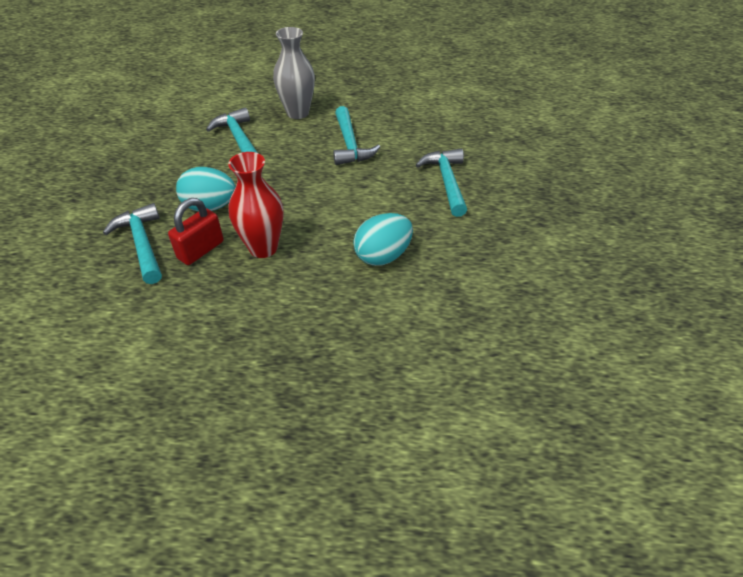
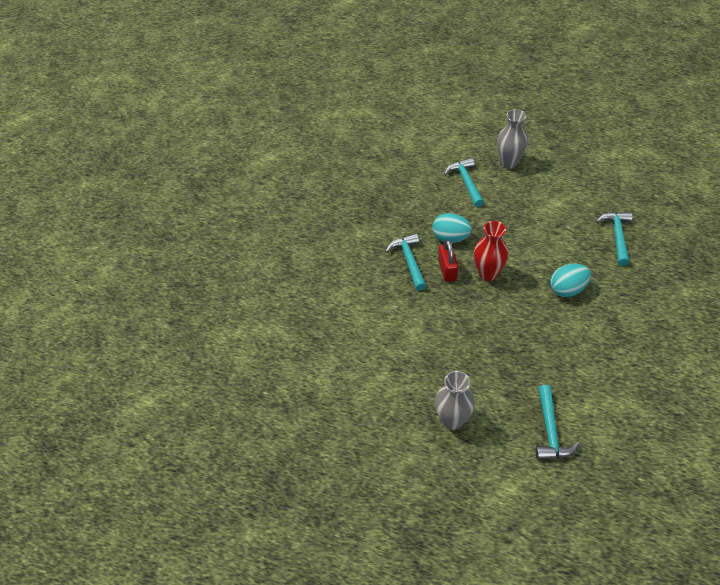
camera: 15 degrees right, 5 degrees up
(184, 500) = (452, 420): none -> grey vase
(200, 250) = (447, 270): red padlock -> red padlock turned 60 degrees counterclockwise
(350, 145) = (548, 196): turquoise hammer -> turquoise hammer (550, 431)

